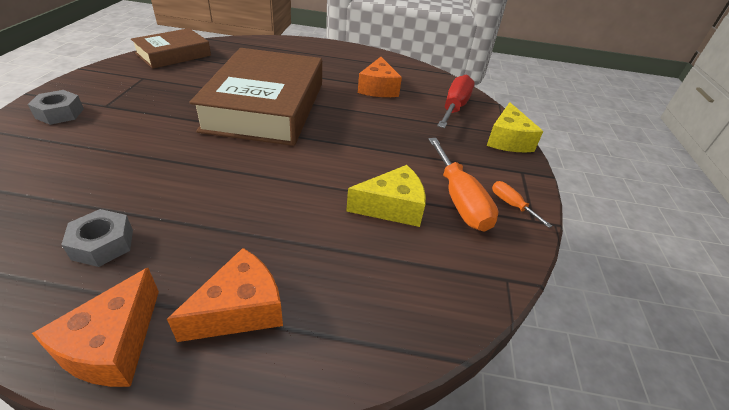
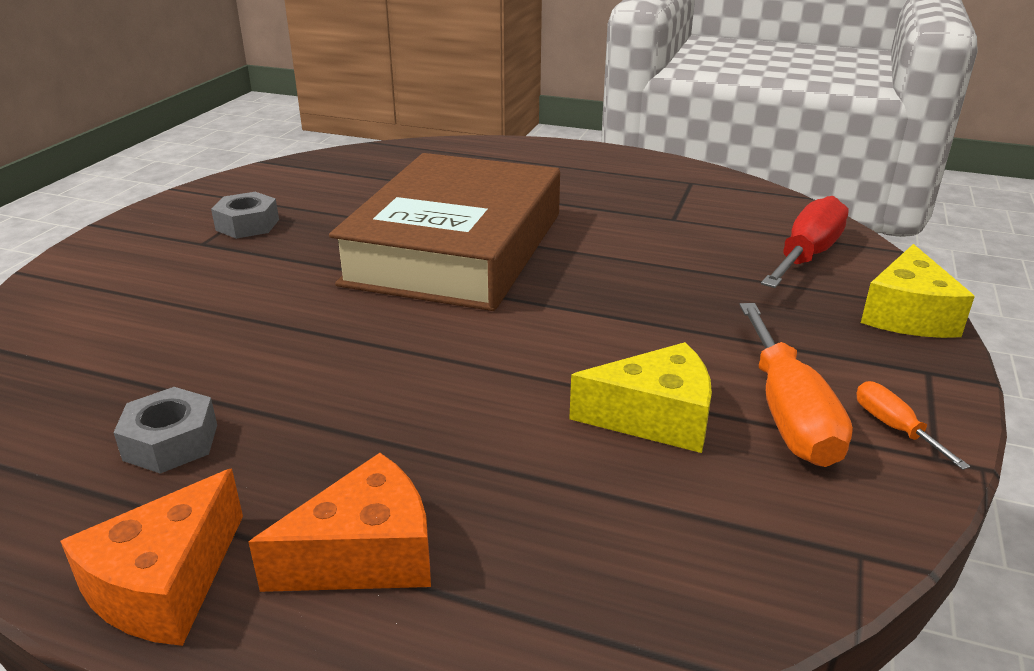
camera: 15 degrees right, 10 degrees down
(60, 113) = (135, 253): grey nut -> grey nut (247, 225)
(173, 54) = (316, 167): brown book -> none
(378, 88) = (662, 222): orange cheese -> none

